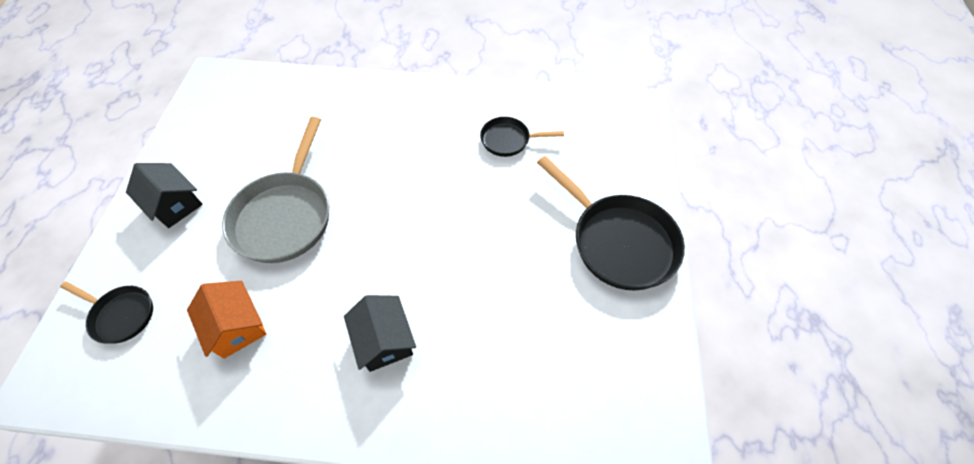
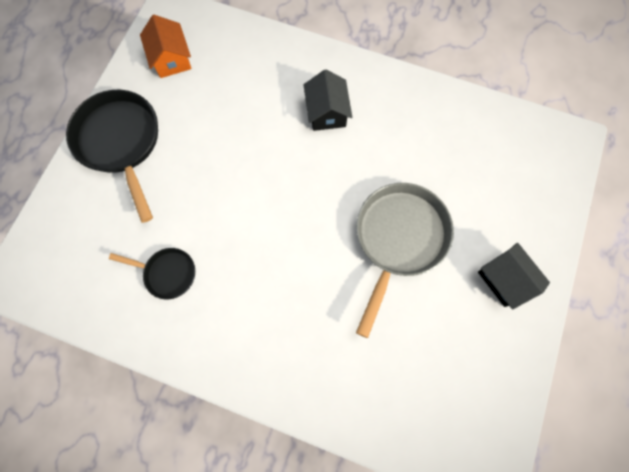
camera: 165 degrees left, 15 degrees up
(121, 315) = (528, 179): black pan -> none
(236, 326) = (436, 148): orange house -> orange house (171, 59)

